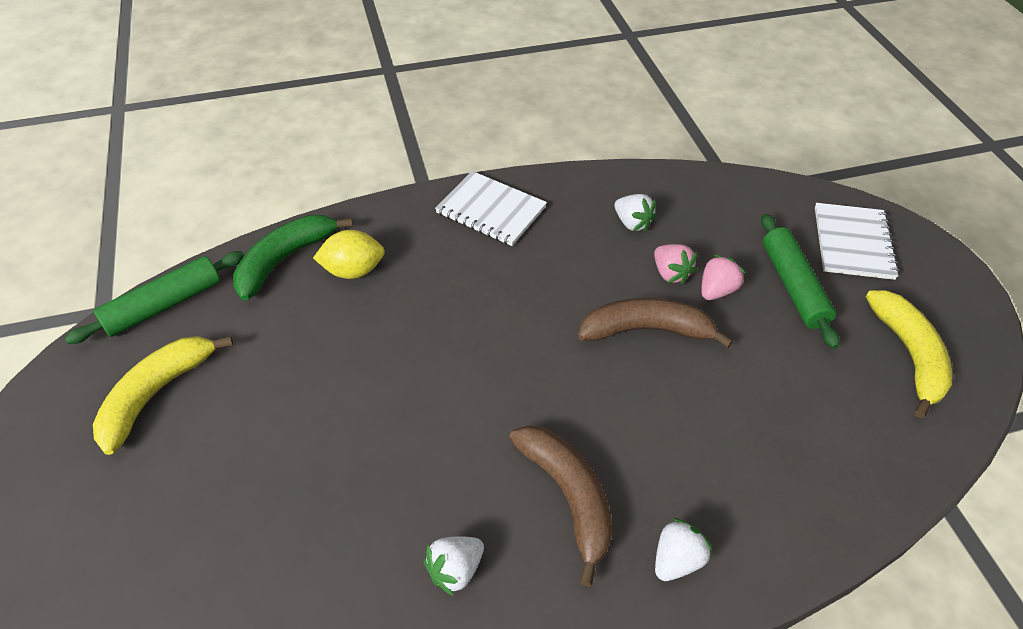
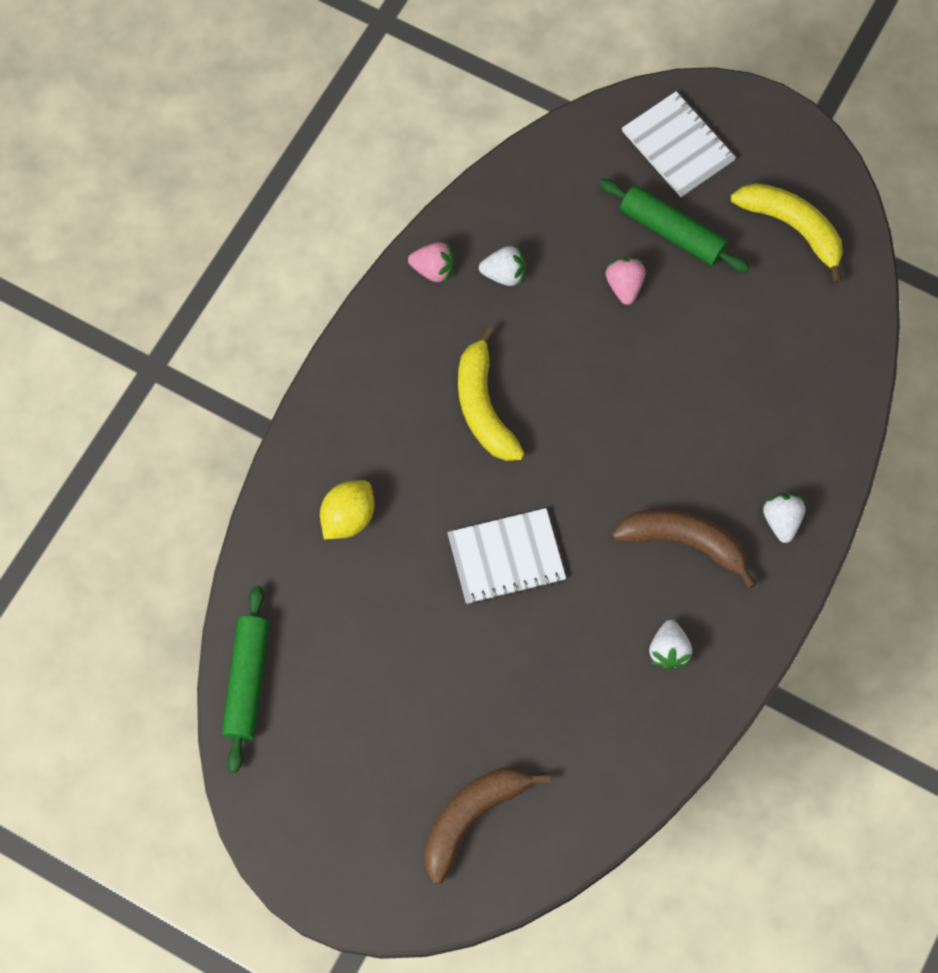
camera: 45 degrees left, 20 degrees up
(156, 394) = (342, 740): yellow banana -> yellow banana (483, 406)
(285, 259) = (284, 558): green banana -> none
(491, 210) = (384, 362): white notebook -> white notebook (506, 557)
(646, 330) = (610, 368): brown banana -> brown banana (472, 817)
(670, 273) = (578, 299): pink strawberry -> pink strawberry (433, 269)

